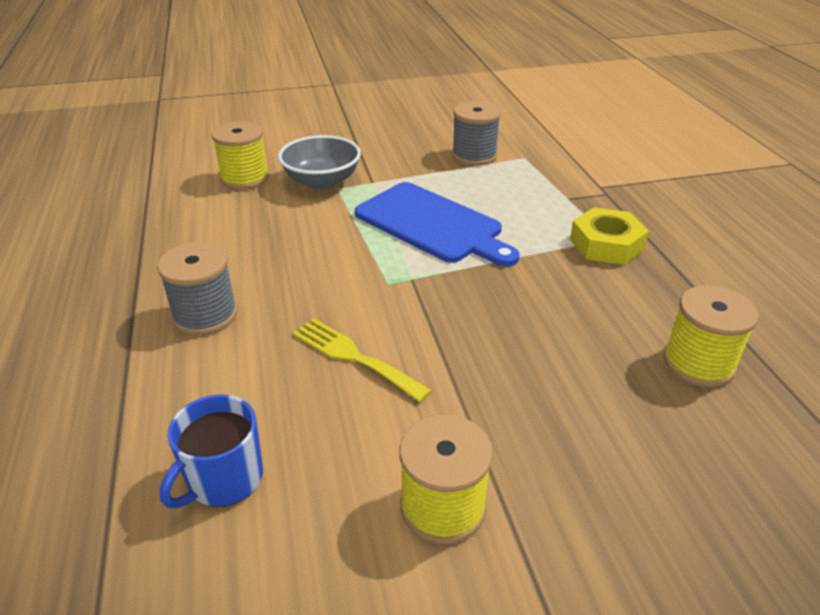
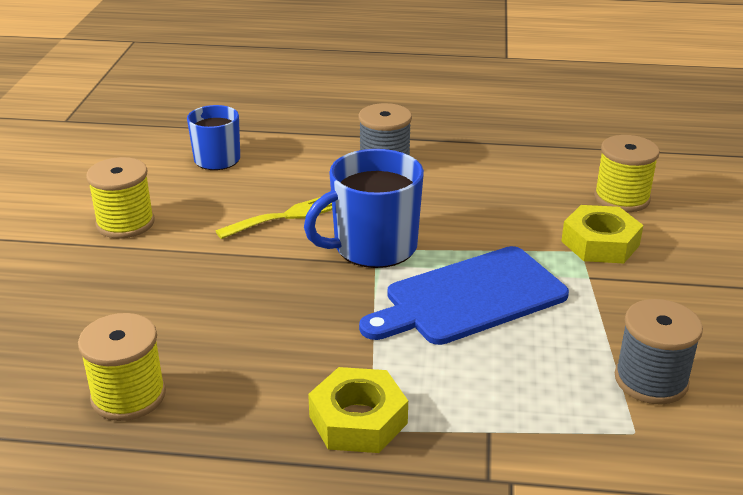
camera: 110 degrees right, 5 degrees down
(322, 181) = (600, 243): grey bowl -> yellow nut
(385, 285) = (373, 247): none -> blue mug

